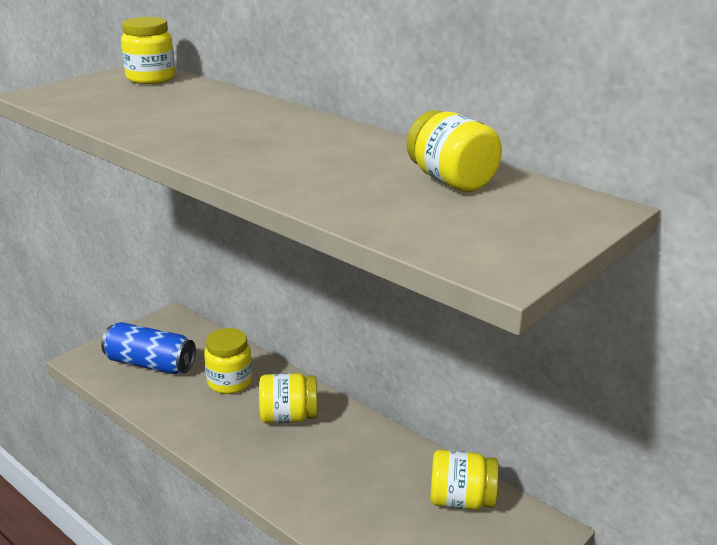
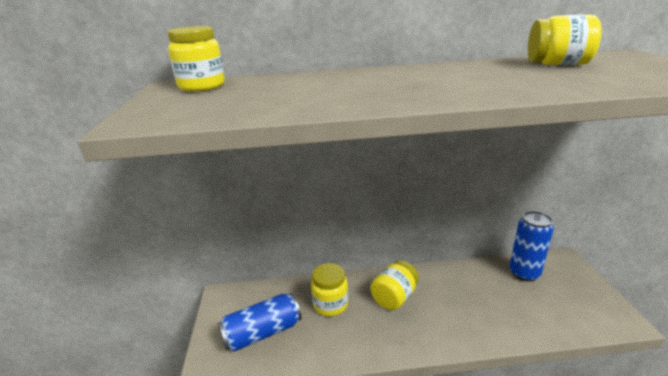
camera: 45 degrees left, 0 degrees up
(461, 500) = (524, 273): yellow jar -> blue can

